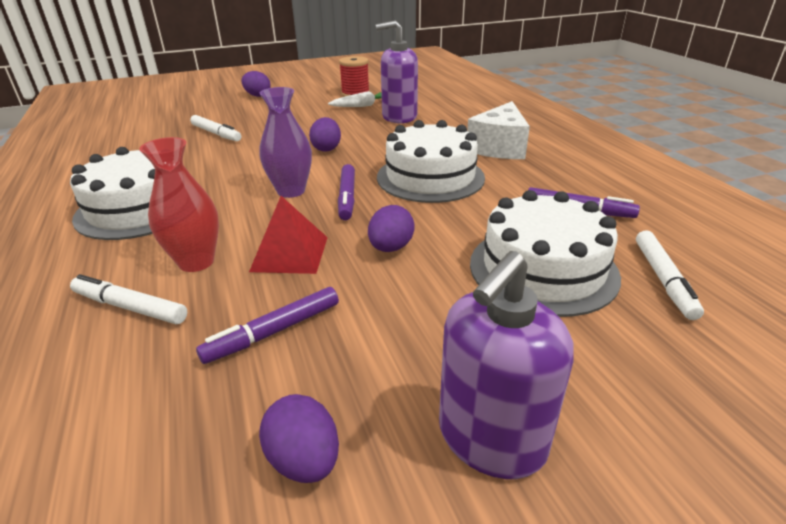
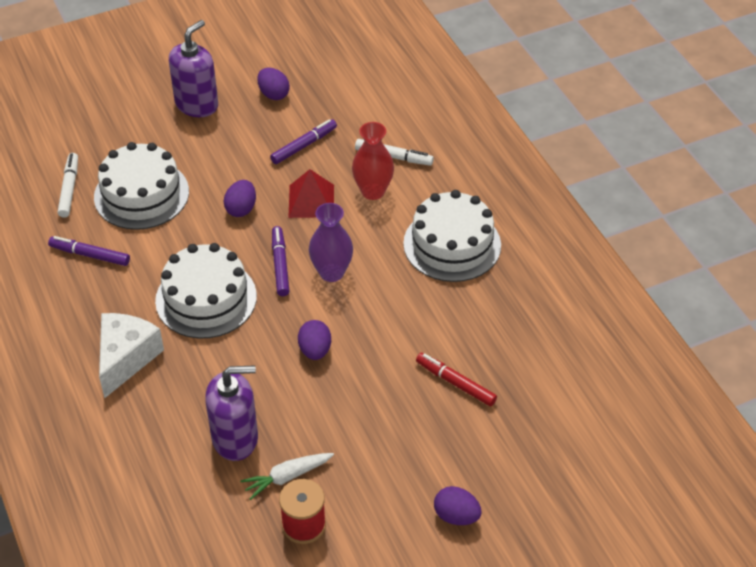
camera: 175 degrees right, 15 degrees up
(216, 134) = (455, 383): white marker -> red marker

